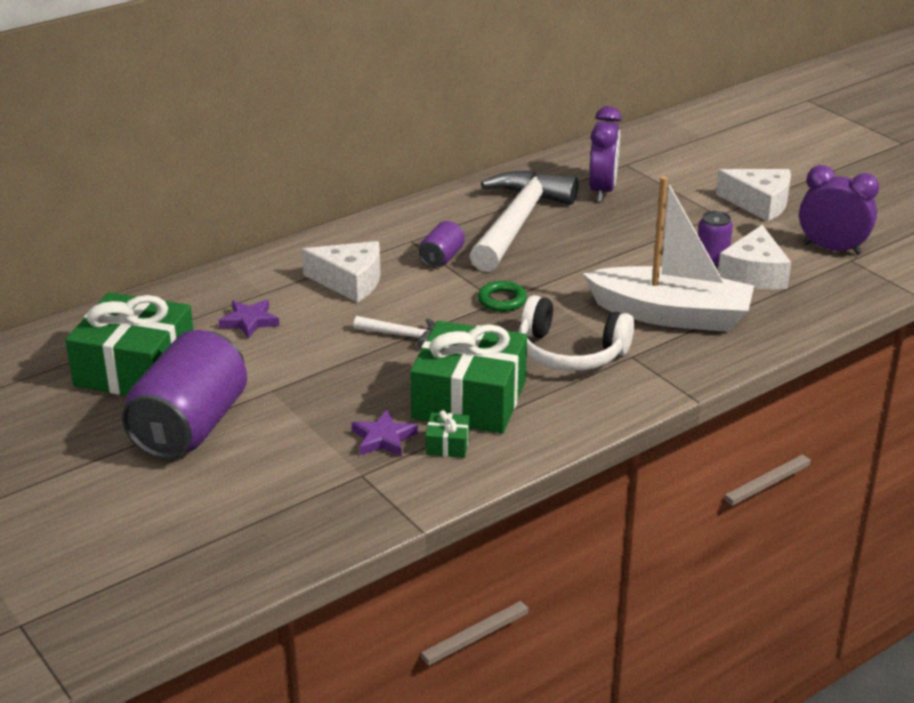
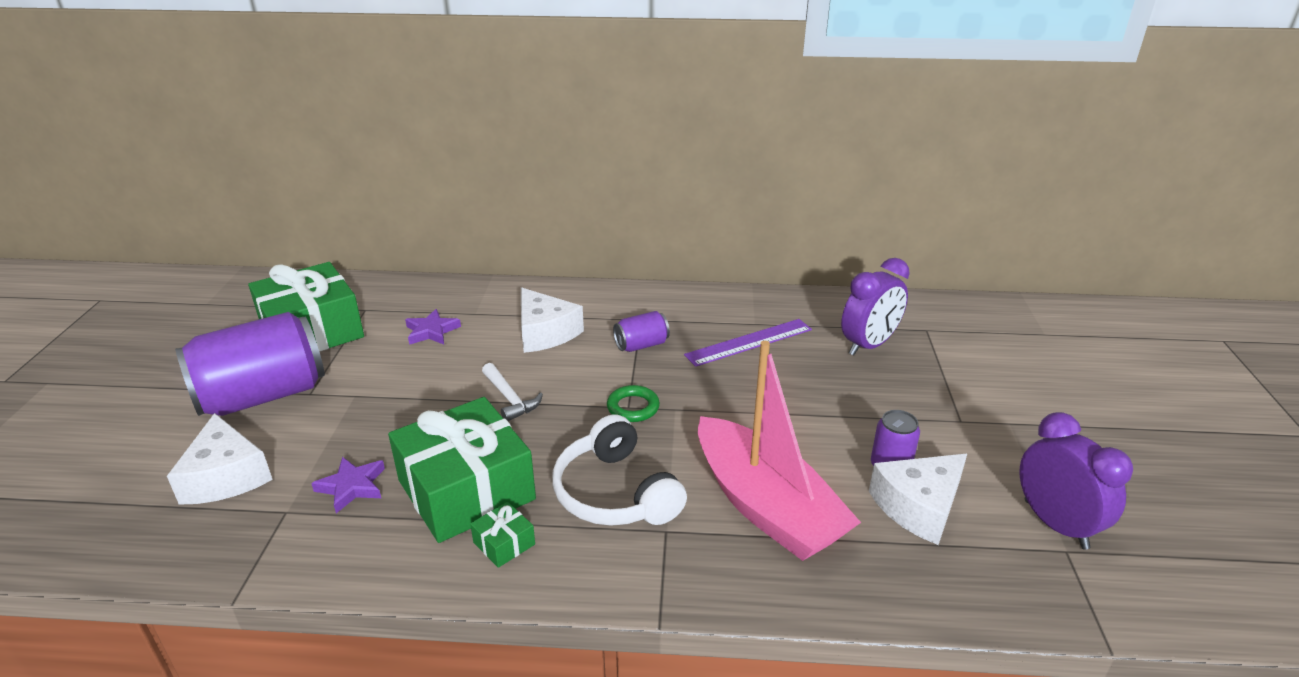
camera: 40 degrees right, 0 degrees up
(447, 444) = (384, 525): green gift -> green gift (504, 543)
(517, 223) = (749, 342): white hammer -> purple ruler
(671, 315) = (766, 506): white boat -> pink boat
(759, 203) = (1025, 429): white cheese -> white cheese (226, 476)

